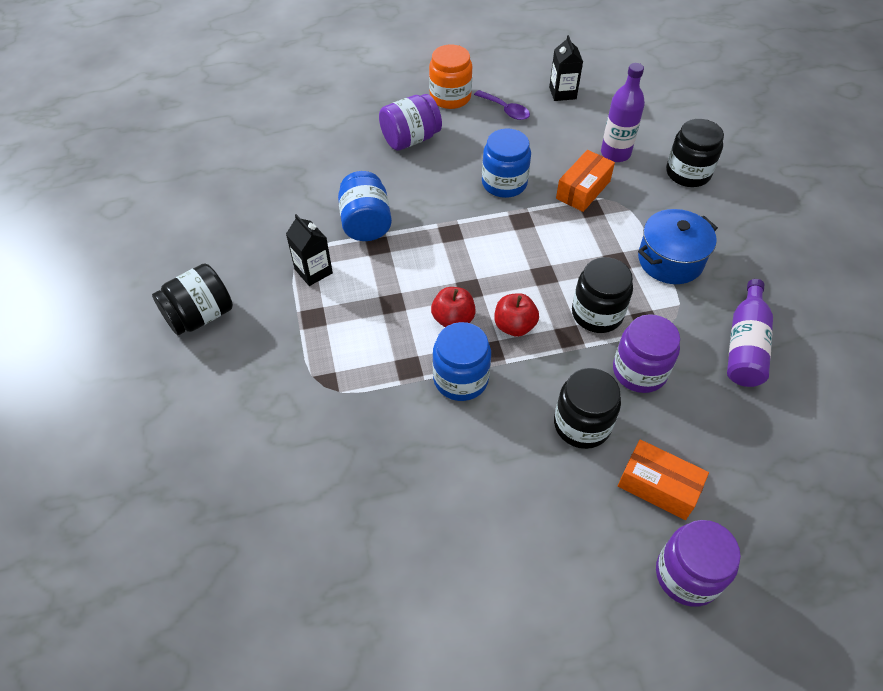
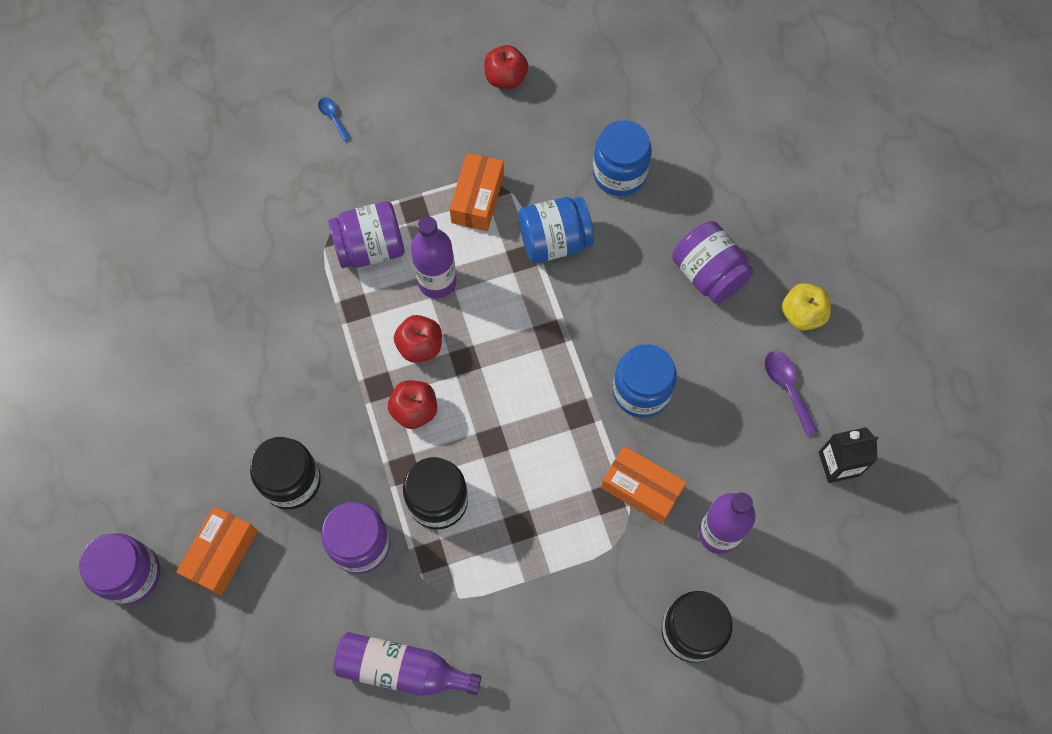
camera: 85 degrees right, 15 degrees up
(191, 380) = (333, 117): none -> blue spoon
(194, 244) = (506, 78): none -> red apple
(200, 316) = (410, 106): black jar -> none
(313, 271) = (477, 199): black carton -> orange box
(347, 353) = (370, 248): none -> purple jar
(391, 304) = (437, 282): none -> purple bottle
(450, 97) = (802, 315): orange jar -> yellow apple
(460, 379) = (343, 359): blue jar -> blue jar (619, 173)
(505, 110) = (787, 387): purple spoon -> purple spoon turned 120 degrees clockwise
(670, 260) = (527, 592): blue pot -> none

